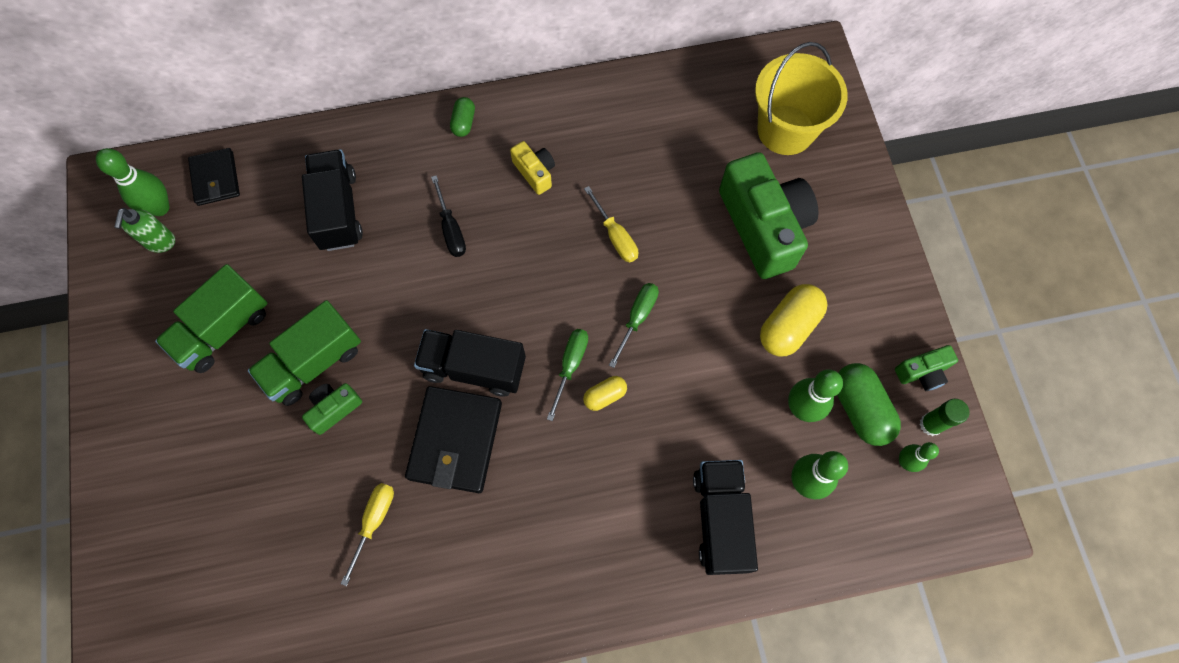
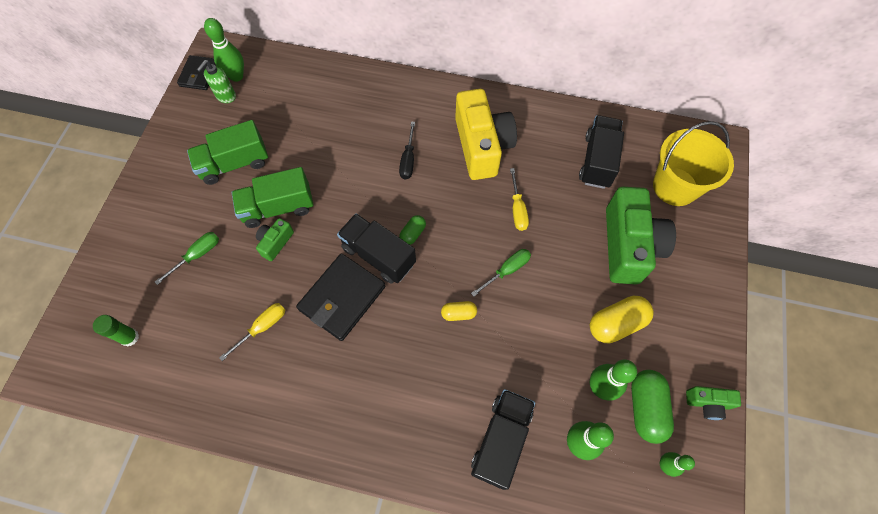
camera: 25 degrees right, 5 degrees down
(215, 179) = (278, 72): black wallet -> black wallet (199, 74)
(334, 409) = (275, 242): green camera -> green camera turned 45 degrees counterclockwise
(338, 210) = (342, 120): black truck -> black truck (597, 161)
(464, 122) = (450, 97): green capsule -> green capsule (413, 233)
(535, 172) = (482, 146): yellow camera -> yellow camera, size x2.19
(570, 366) = (444, 282): green screwdriver -> green screwdriver (197, 255)
(931, 424) = (698, 446): green glue stick -> green glue stick (129, 337)

